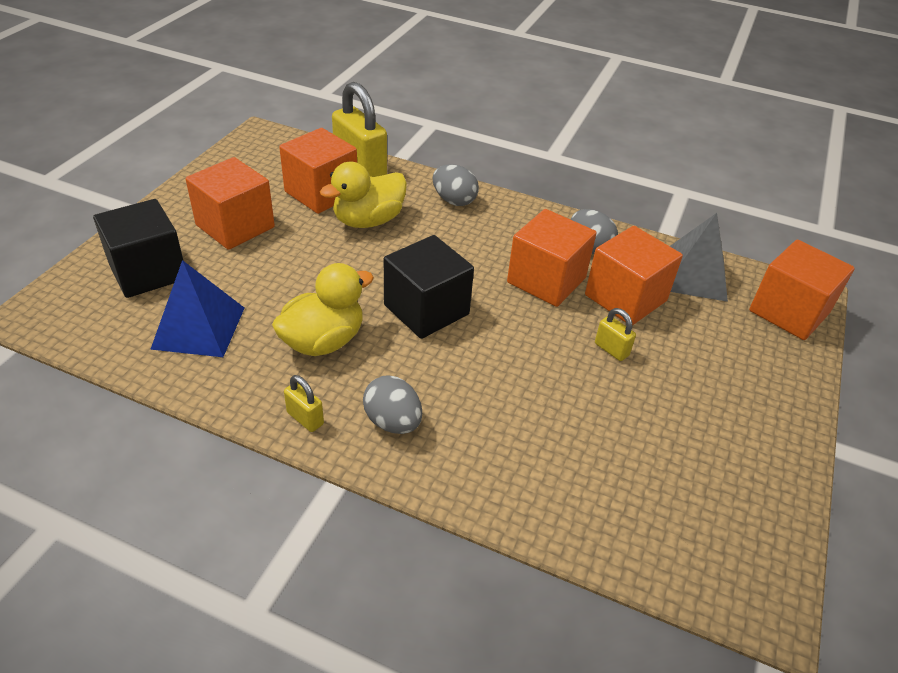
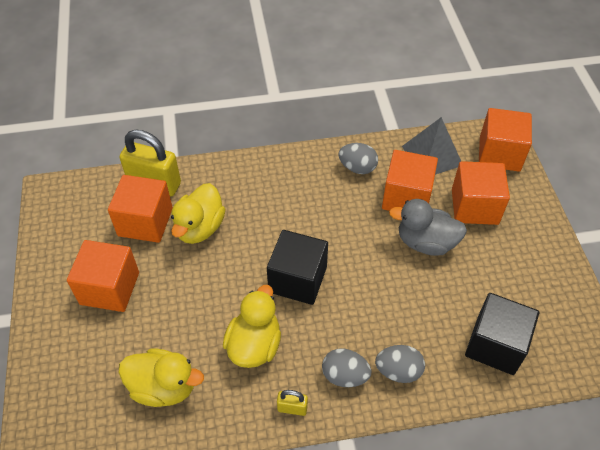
camera: 30 degrees left, 10 degrees up
(148, 272) = (83, 365): black cube -> black cube (495, 345)
(199, 327) = (163, 387): blue pyramid -> yellow duck
(454, 200) = (243, 176): grey egg -> grey egg (398, 371)
(546, 280) = (351, 211): orange cube -> orange cube (474, 206)
(611, 349) = (425, 242): yellow padlock -> grey duck

